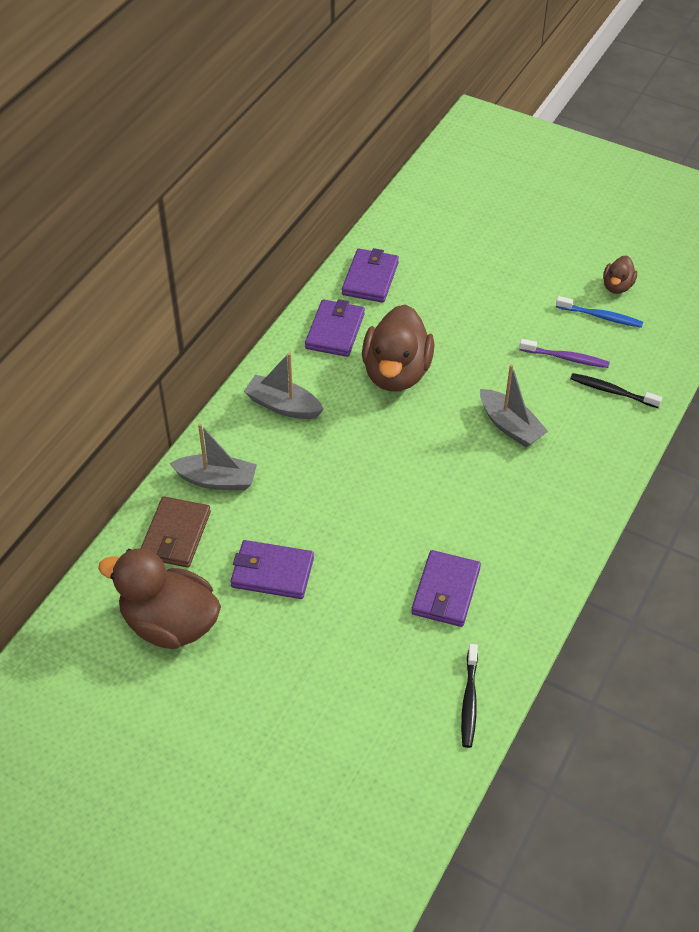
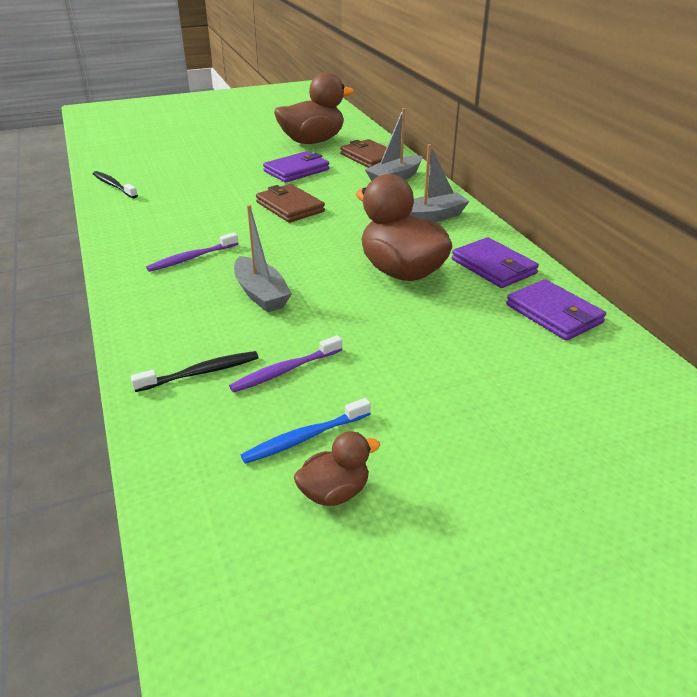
camera: 130 degrees right, 15 degrees down
(362, 513) = (290, 207): none -> brown wallet
(445, 591) = (184, 207): purple wallet -> none
(510, 426) = (261, 294): grey boat -> grey boat turned 120 degrees counterclockwise
(515, 505) = (191, 258): none -> purple toothbrush
(617, 286) = (334, 492): brown duck -> brown duck turned 90 degrees clockwise

